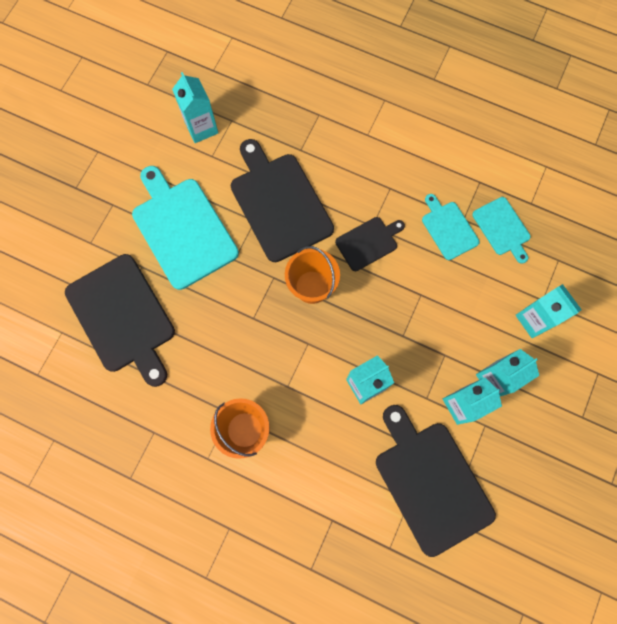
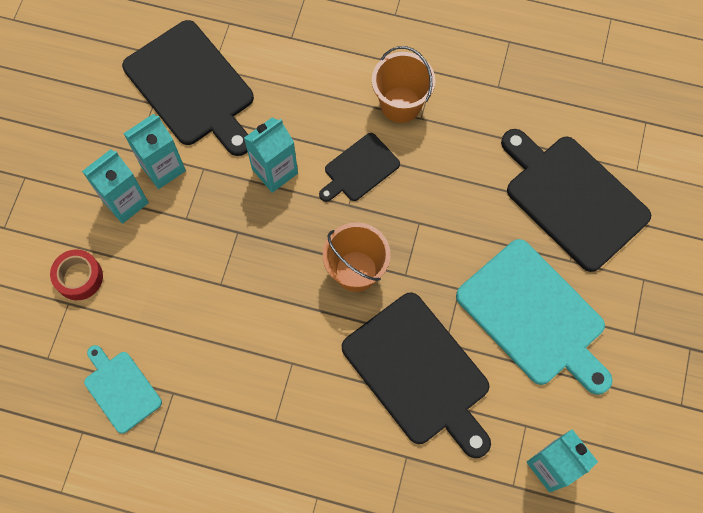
camera: 170 degrees right, 5 degrees down
(368, 242) = (294, 339): black cutting board -> black cutting board (359, 169)
(448, 228) = (192, 376): turquoise cutting board -> none
(534, 319) = (79, 277): turquoise carton -> red tape

